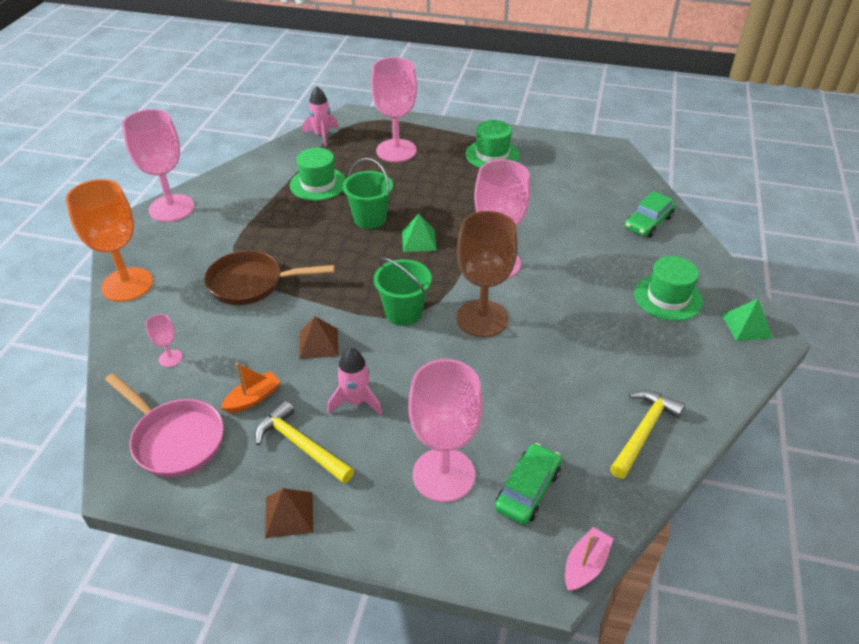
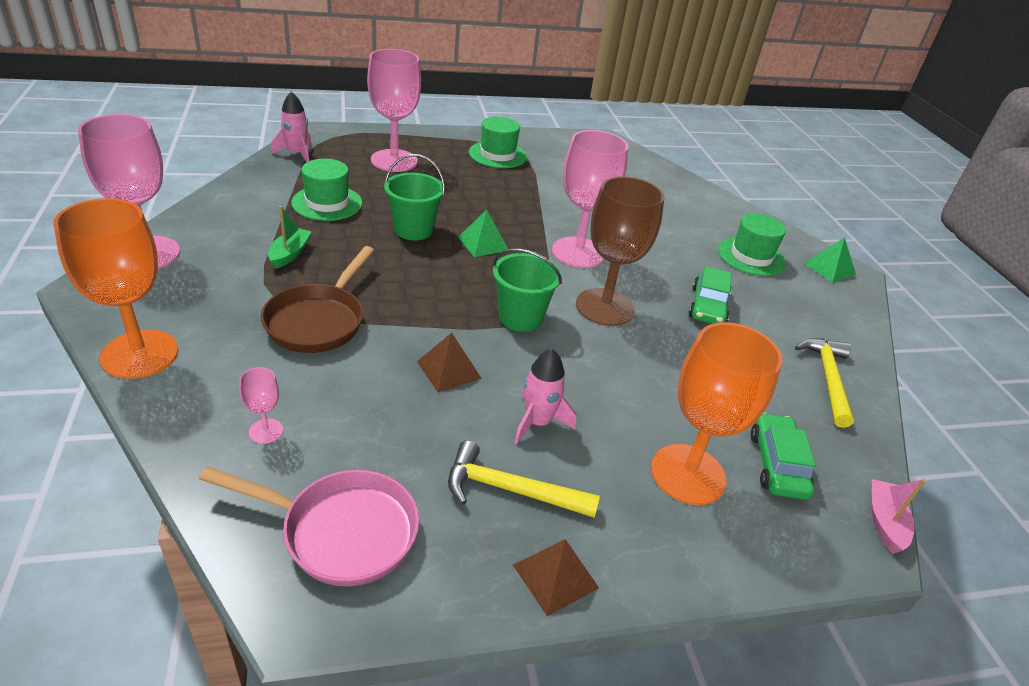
camera: 30 degrees left, 5 degrees down
(252, 283) = (318, 320): brown pan -> brown pan turned 45 degrees counterclockwise
(253, 398) = (412, 451): orange boat -> none
(264, 224) = (290, 254): none -> green boat
(443, 474) = (688, 474): pink goblet -> orange goblet
(648, 222) = (684, 196): green car -> green car (708, 306)

